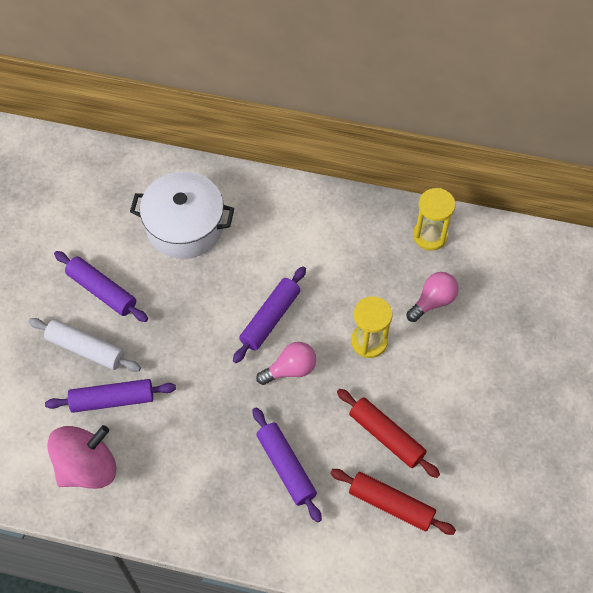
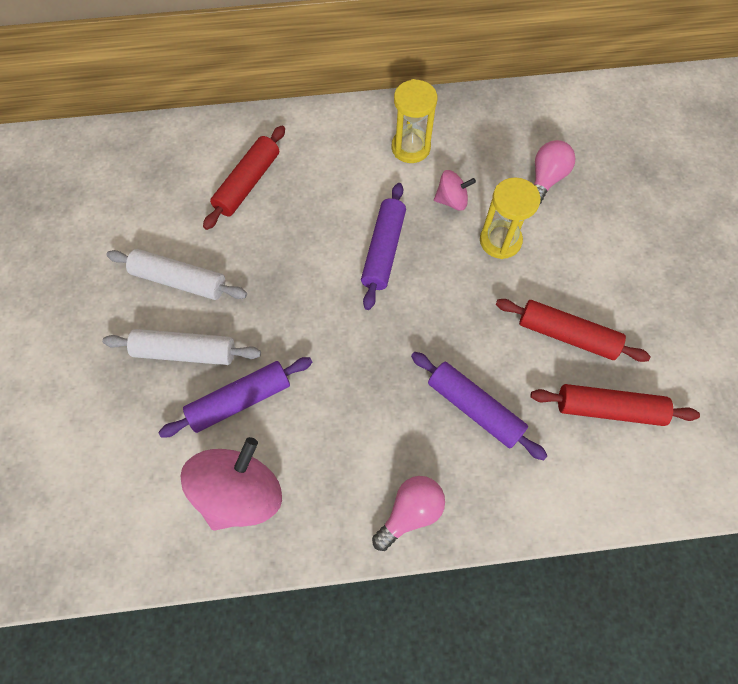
camera: 20 degrees left, 5 degrees up
(102, 291) = (180, 280): purple rolling pin -> white rolling pin
(185, 226) = (248, 183): white pot -> red rolling pin
(290, 369) = (430, 298): pink light bulb -> pink light bulb (410, 512)
(344, 294) = (451, 200): none -> pink spinning top
(430, 236) = (511, 116): yellow hourglass -> yellow hourglass (410, 148)

